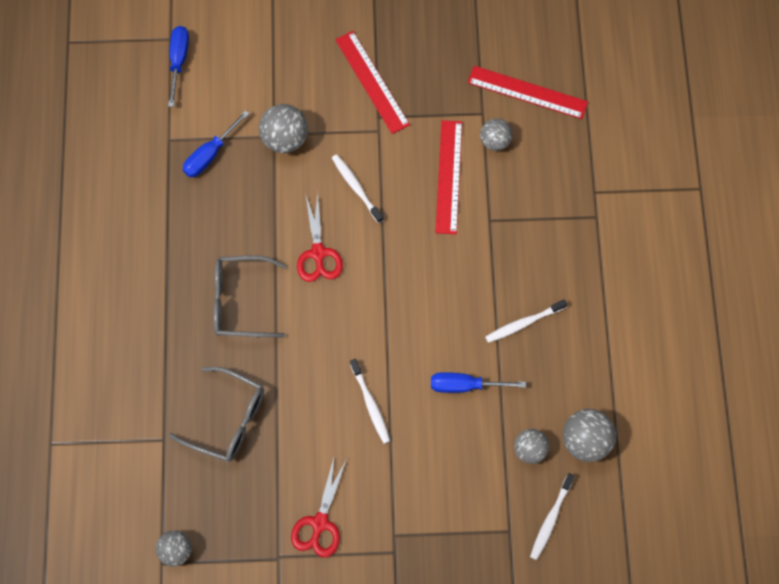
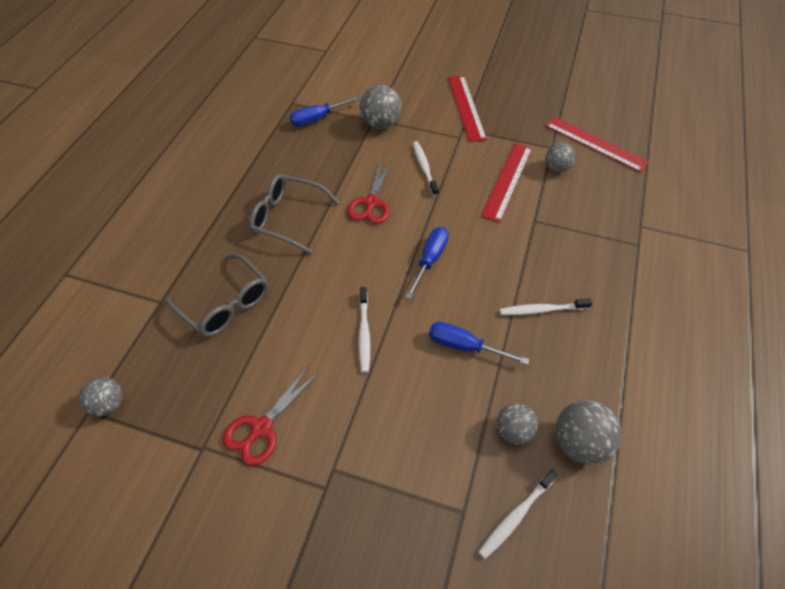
camera: 20 degrees right, 15 degrees down
(178, 61) = (325, 63): blue screwdriver -> blue screwdriver (430, 260)

